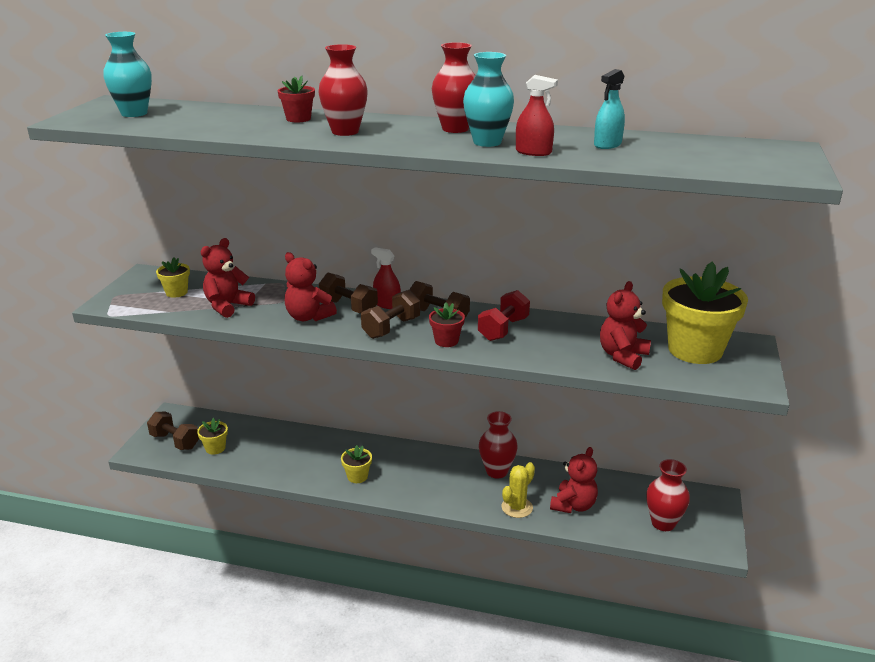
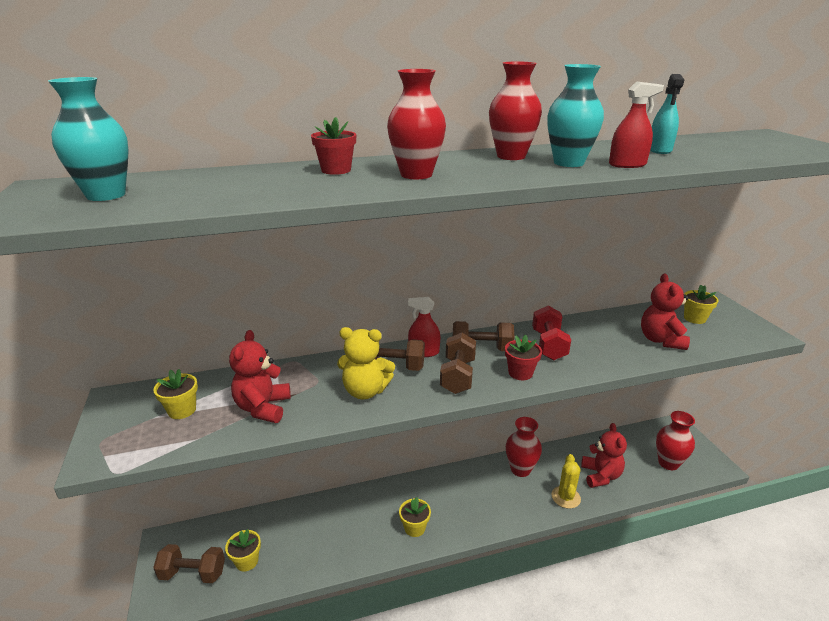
camera: 30 degrees left, 0 degrees up
(308, 317) = (365, 391): red teddy bear -> yellow teddy bear
(695, 350) = (694, 318): yellow flower pot -> yellow flower pot, size x0.46

